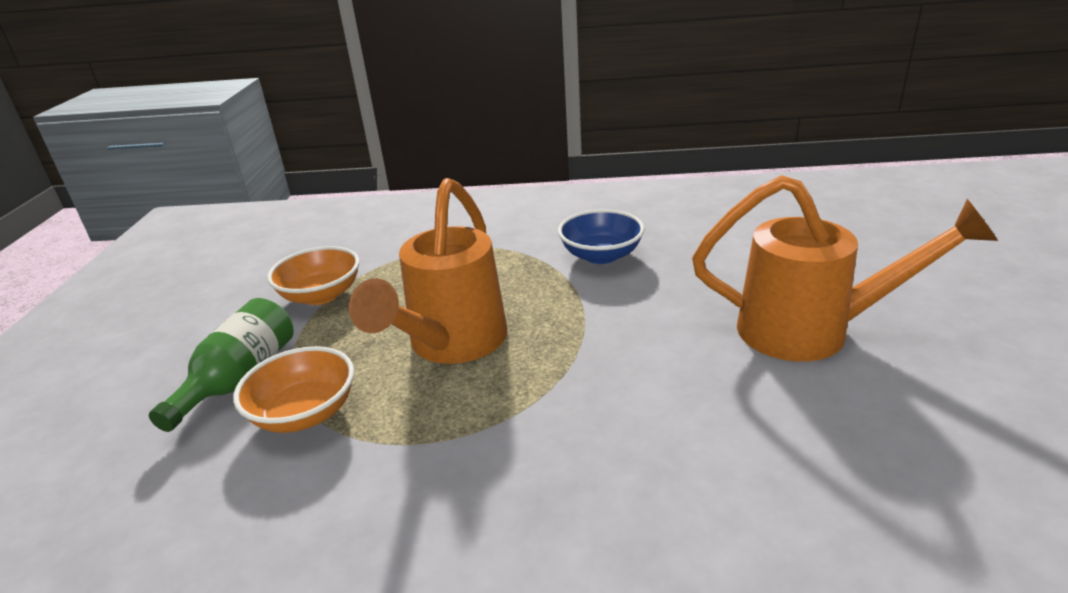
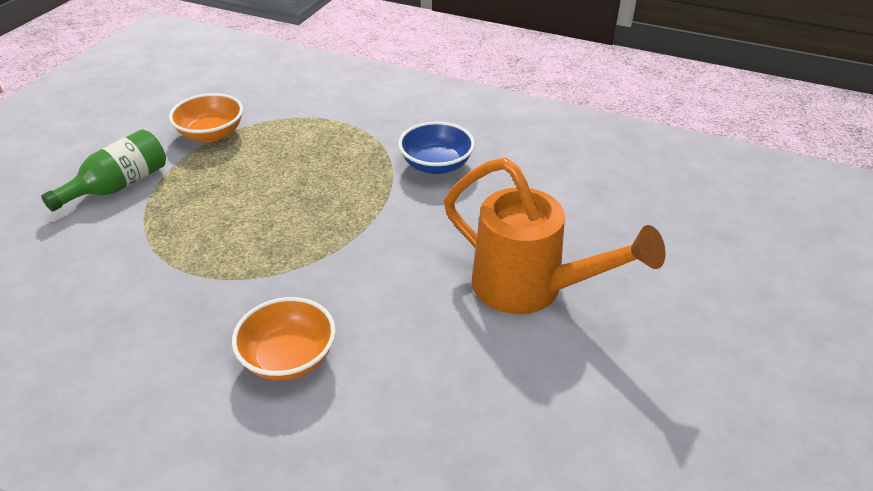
camera: 20 degrees right, 10 degrees up
(305, 413) = (140, 226): orange bowl -> orange bowl (288, 357)
(451, 345) = (266, 207): orange watering can -> none

